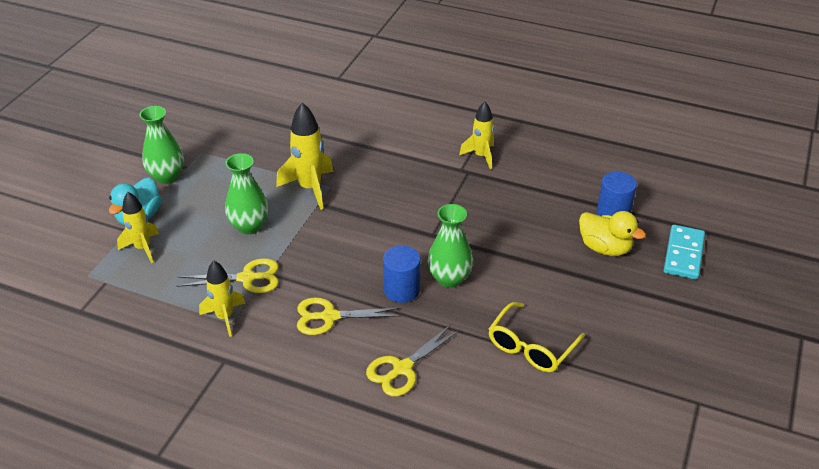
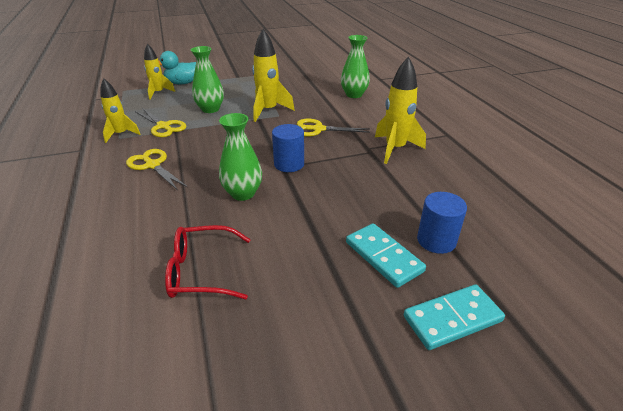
camera: 50 degrees right, 5 degrees down
(167, 177) = (223, 76): green vase -> green vase (354, 95)
(401, 290) = (208, 179): blue cylinder -> blue cylinder (289, 164)
(402, 368) = (121, 216): yellow scissors -> yellow scissors (318, 129)
(481, 156) = (395, 149): yellow rocket -> yellow rocket, size x1.50
(531, 347) = (201, 271): yellow glasses -> red glasses
(605, 248) = (383, 257): yellow duck -> turquoise domino

